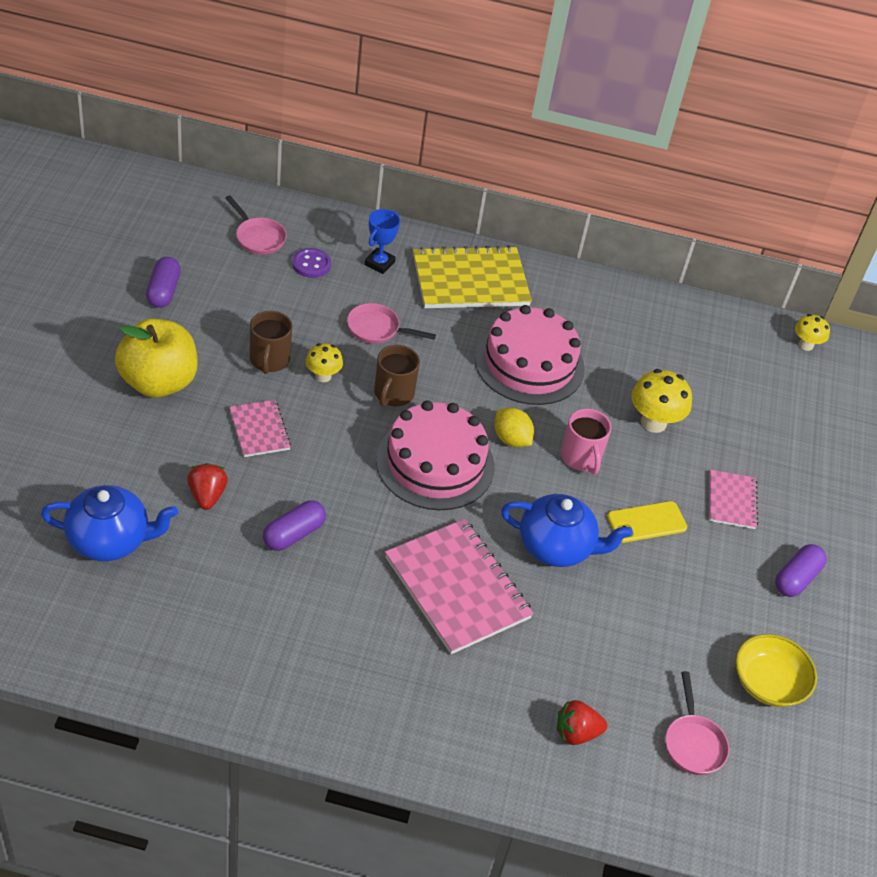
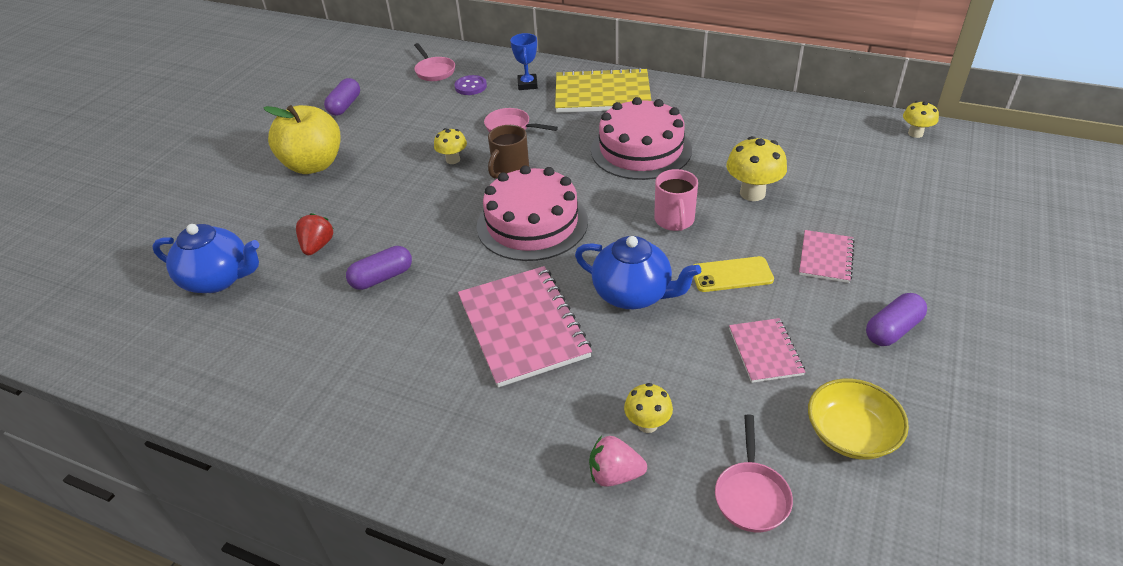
camera: 20 degrees right, 5 degrees down
(259, 430) = (383, 198): pink notebook -> pink notebook (765, 351)
(269, 360) = (411, 149): brown mug -> none
(379, 263) = (527, 84): blue trophy -> blue trophy turned 45 degrees counterclockwise
(511, 439) = (609, 206): yellow lemon -> none
(576, 733) = (614, 474): red strawberry -> pink strawberry
(595, 683) = (647, 424): none -> yellow mushroom

